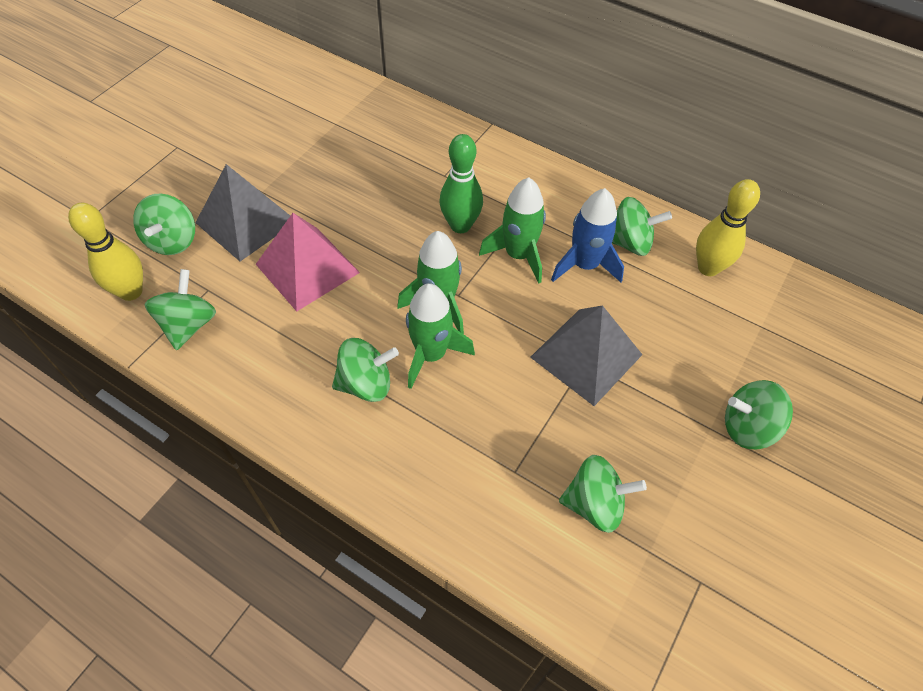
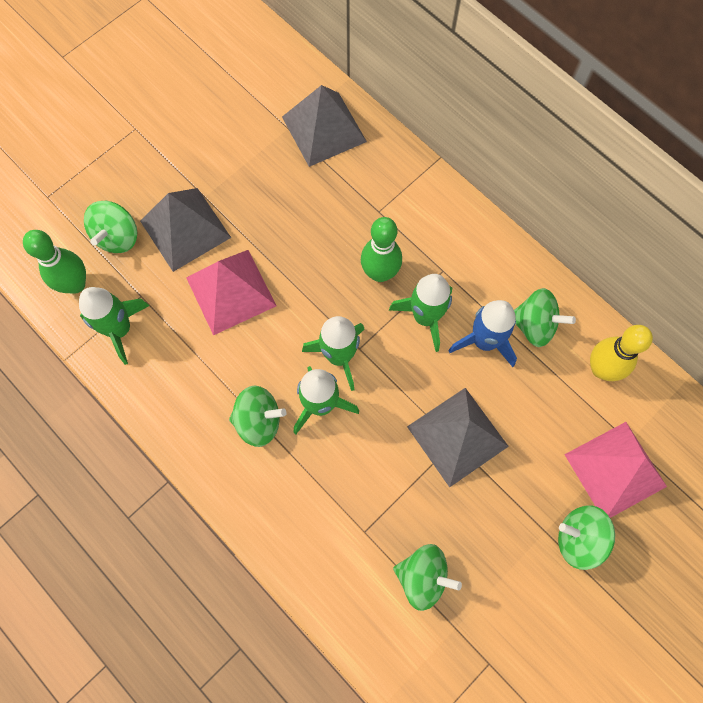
camera: 15 degrees right, 15 degrees up
(131, 291) = (75, 284): yellow bowling pin -> green bowling pin
(189, 325) = (120, 329): green spinning top -> green rocket
(371, 119) = (324, 129): none -> grey pyramid
(758, 354) = (615, 470): none -> pink pyramid

